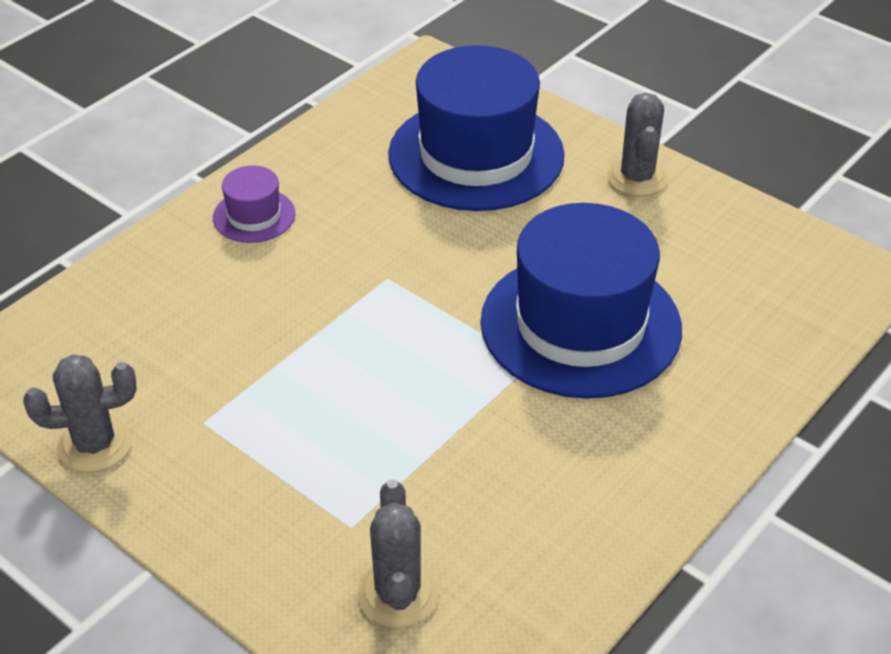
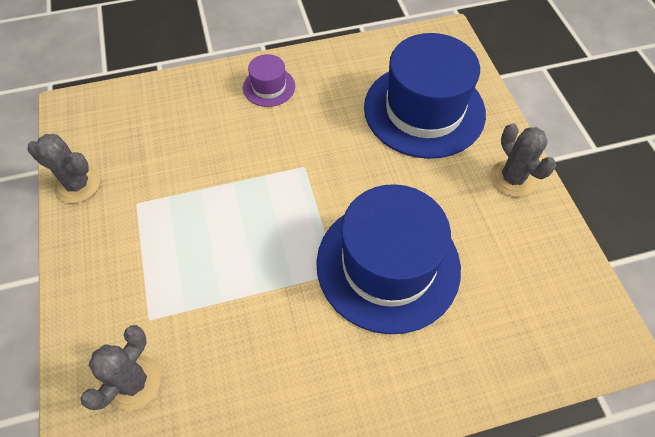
camera: 35 degrees right, 15 degrees up
(637, 178) = (512, 178): grey cactus -> grey cactus turned 60 degrees counterclockwise

